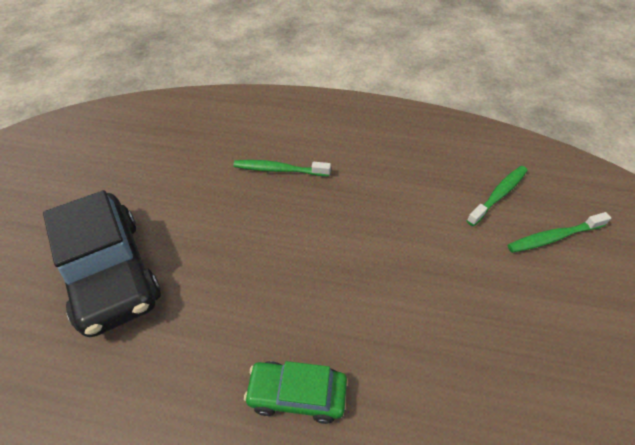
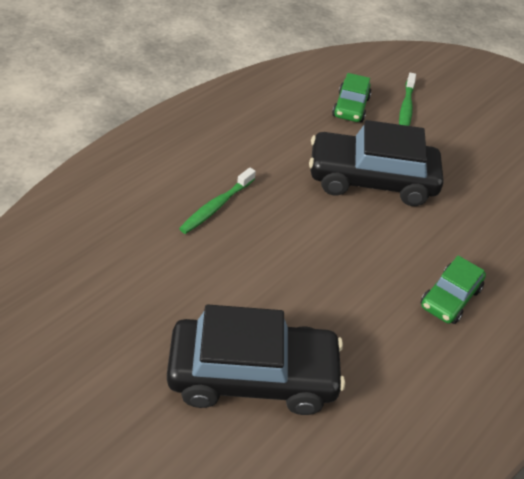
camera: 65 degrees left, 5 degrees down
(411, 254) = (371, 180): none -> black car
(498, 195) = (350, 107): green toothbrush -> green car

